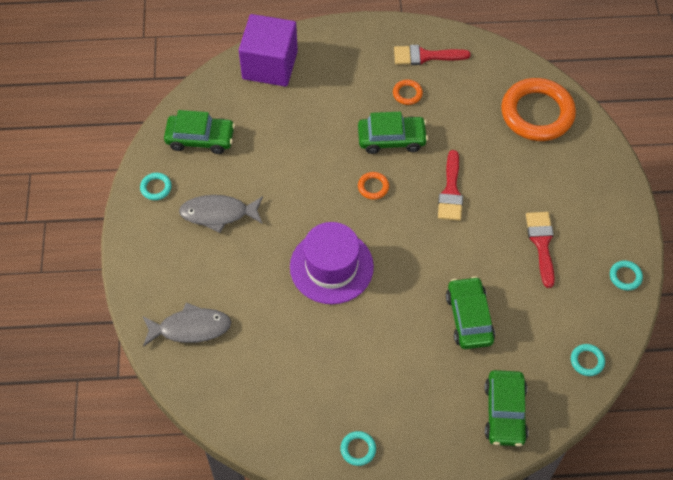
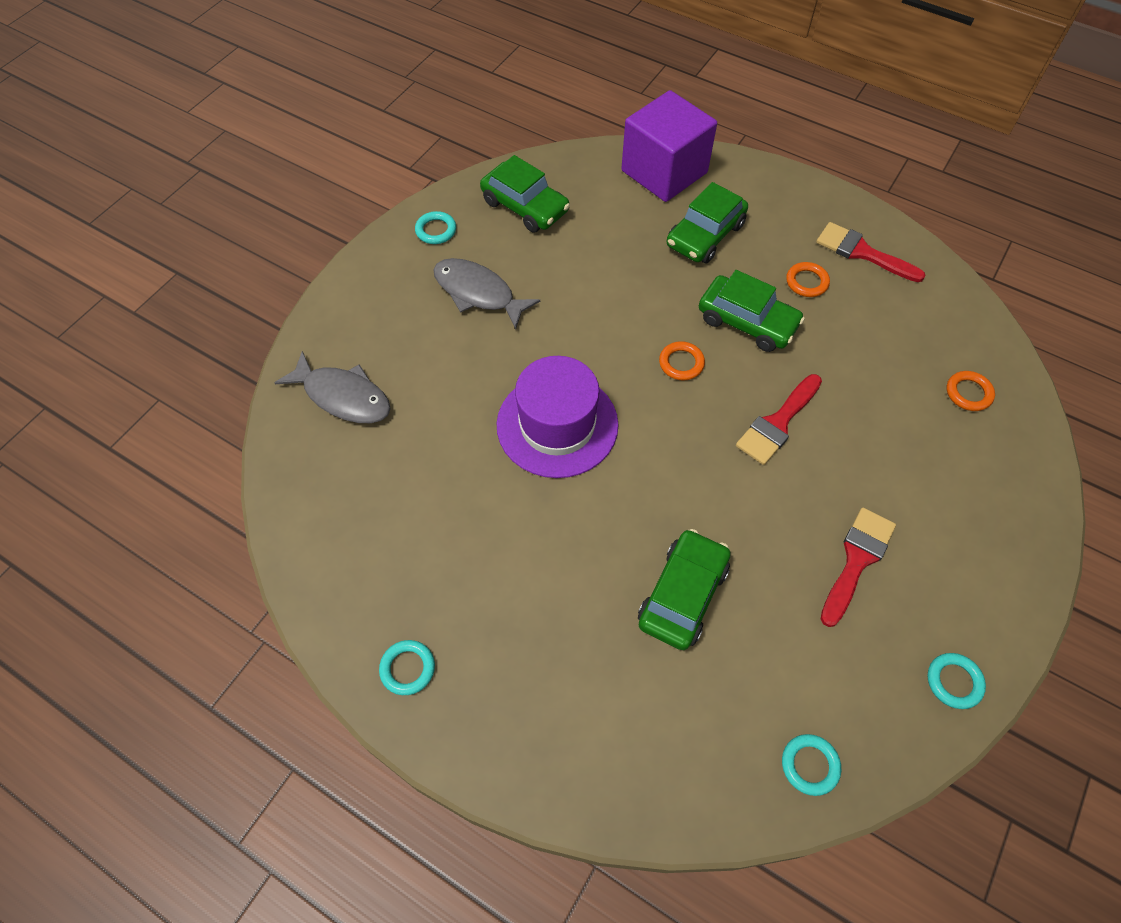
camera: 35 degrees right, 0 degrees up
(505, 412) = (636, 756): green car -> green car (705, 235)
(537, 113) = (968, 393): orange ring -> orange ring, size x0.41

